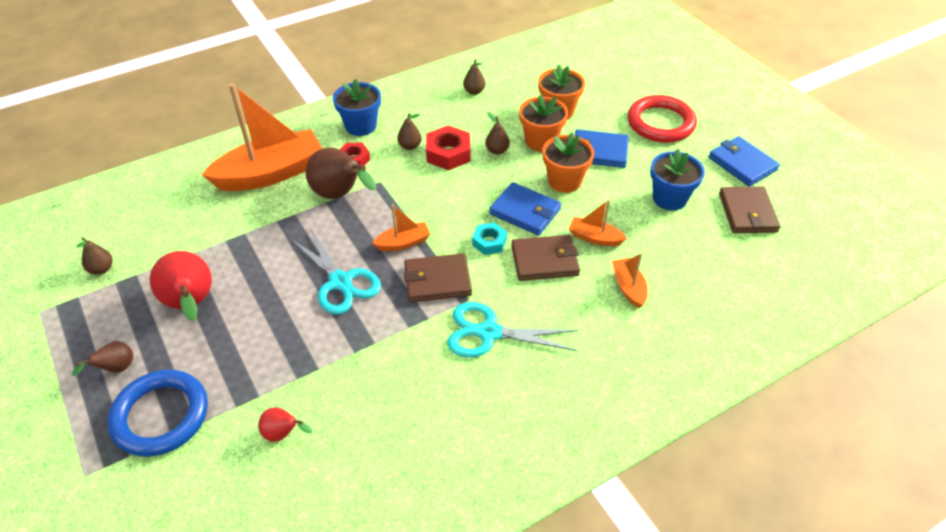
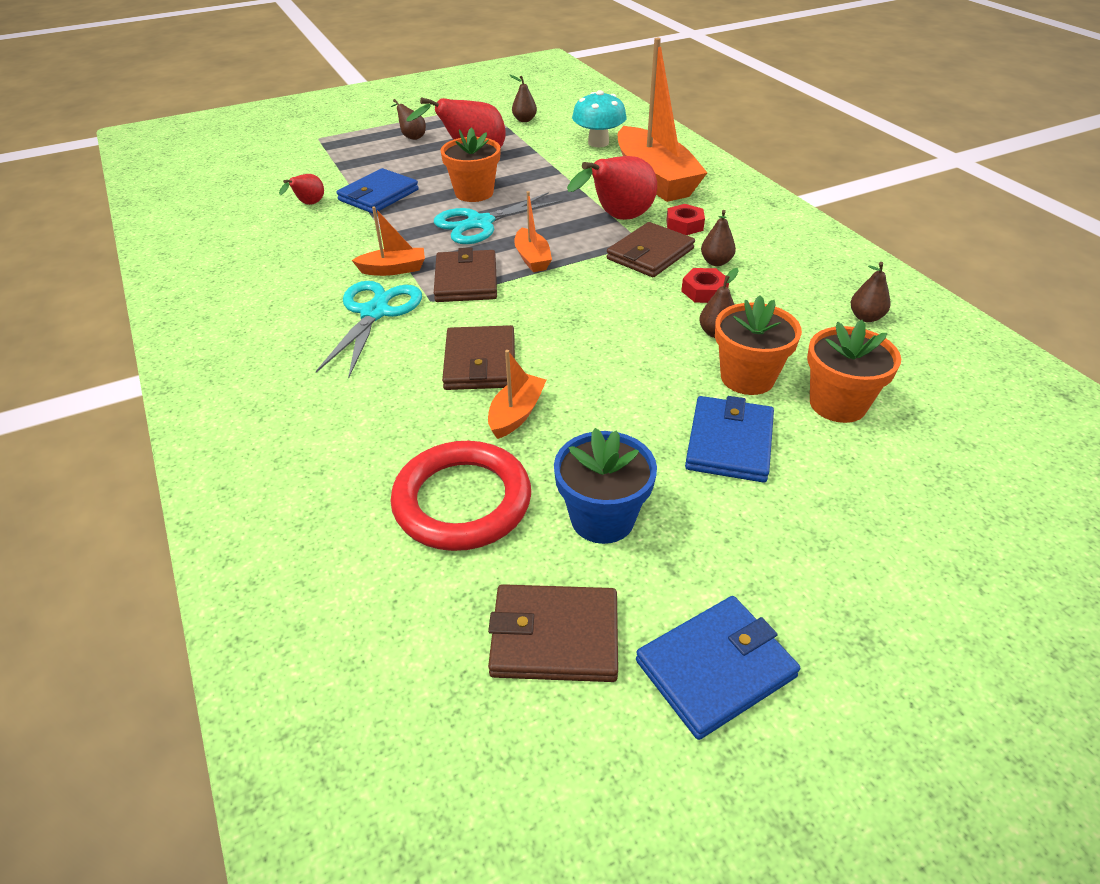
camera: 95 degrees right, 5 degrees down
(161, 416) = (356, 156): blue ring -> none
(182, 209) = (598, 143): none -> turquoise mushroom
(340, 195) = (618, 219): brown pear -> red pear
(361, 126) = (753, 227): blue flower pot -> none
(398, 178) = (650, 254): none -> brown wallet
(448, 153) = (704, 291): red nut -> red nut, size x0.64
(489, 242) = (523, 318): turquoise nut -> none
(525, 211) = (580, 351): blue wallet -> blue wallet (378, 195)
(564, 181) = (647, 395): orange flower pot -> orange flower pot (474, 193)
(628, 287) = (409, 437): orange boat -> orange boat (393, 269)
(660, 123) = (838, 545): red ring -> red ring (462, 501)

